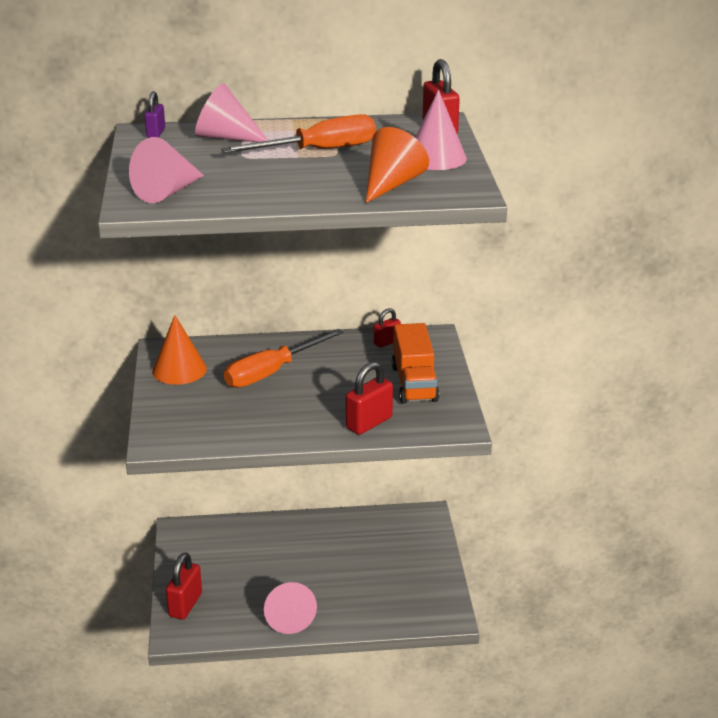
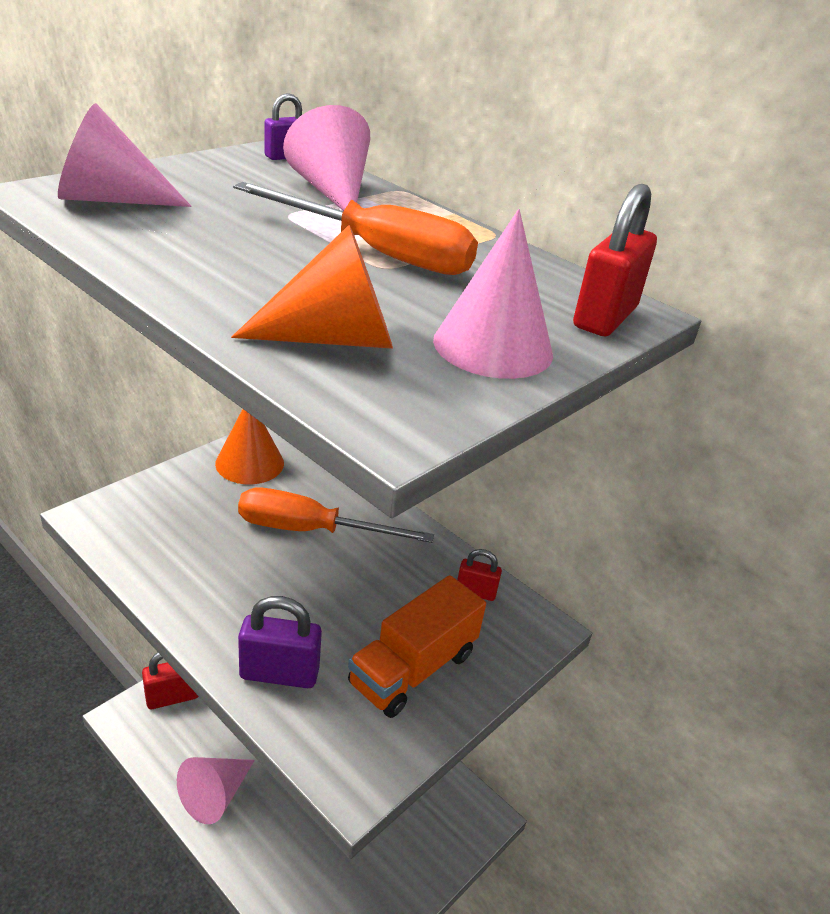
camera: 45 degrees right, 5 degrees up
(369, 423) = (279, 673): red padlock -> purple padlock

